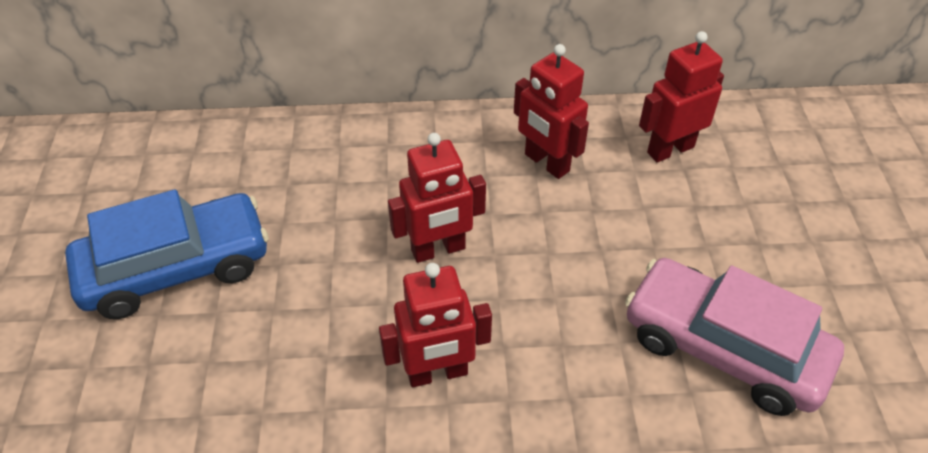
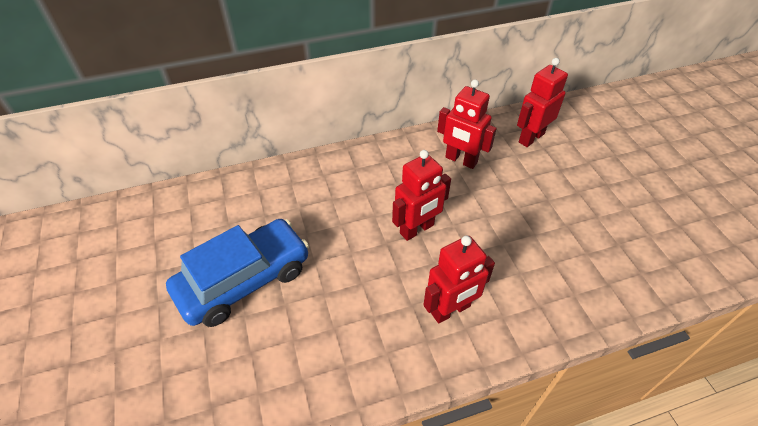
camera: 15 degrees left, 0 degrees up
(723, 348) = (615, 252): pink car -> none

